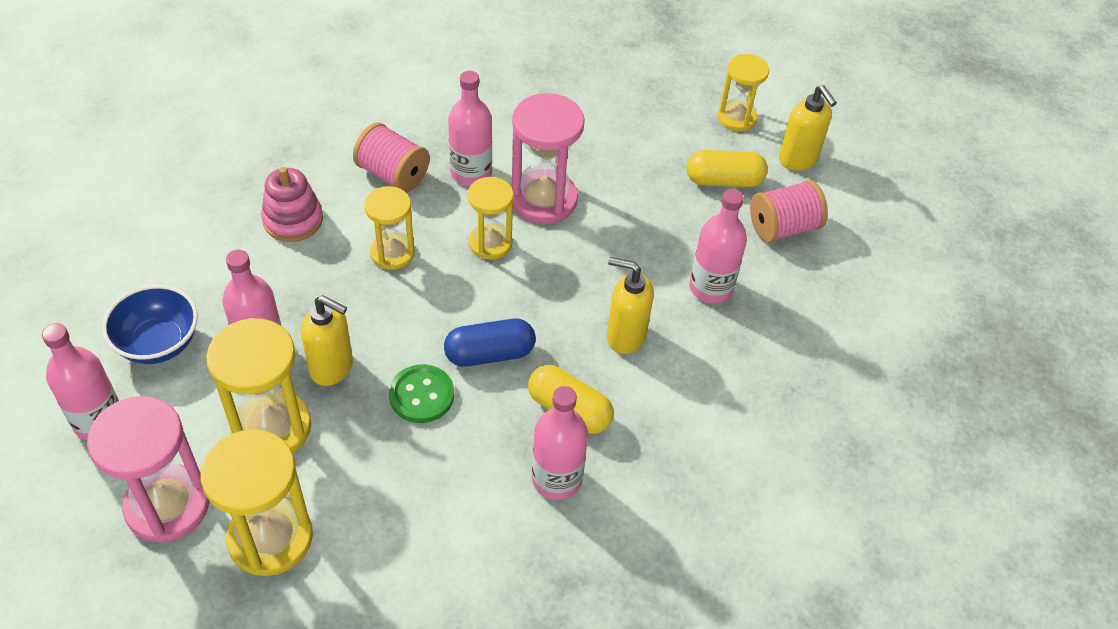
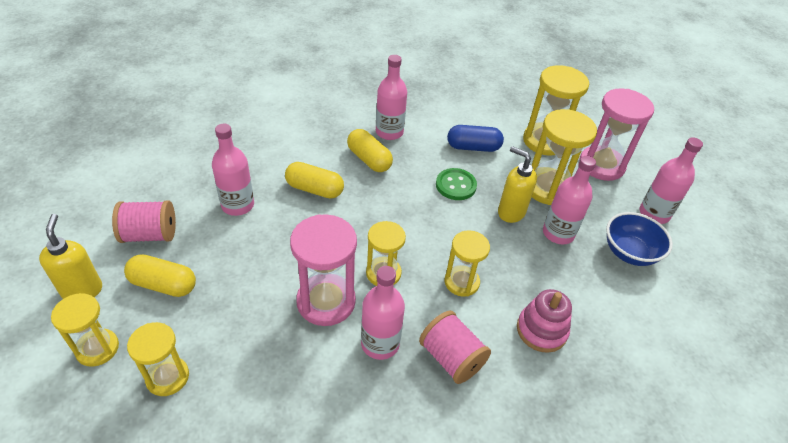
camera: 165 degrees left, 5 degrees down
(490, 354) = (407, 198): blue capsule -> blue capsule (473, 147)
(625, 336) = (314, 189): yellow soap dispenser -> yellow capsule
(658, 110) = (167, 377): none -> yellow hourglass

